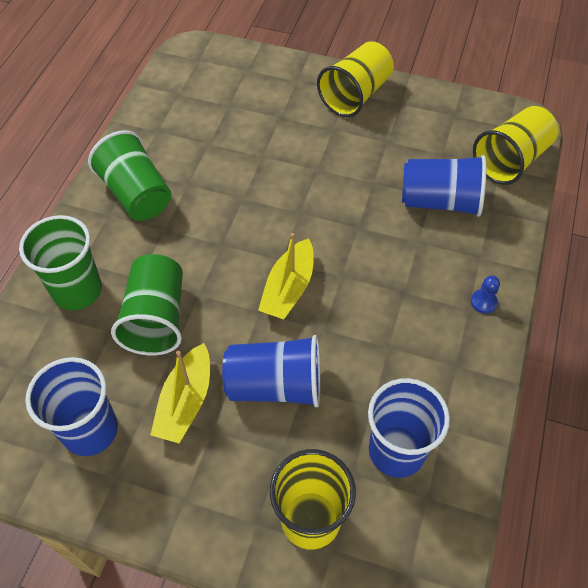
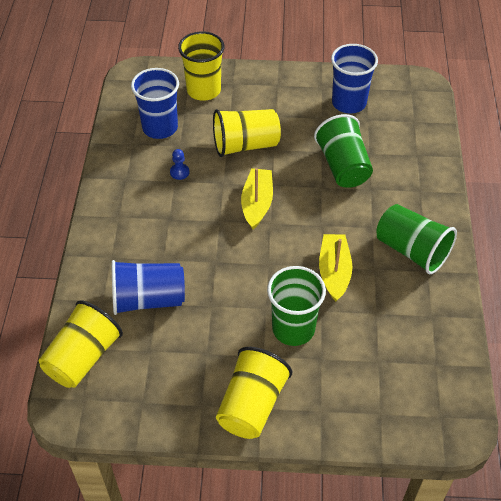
camera: 165 degrees right, 5 degrees down
(77, 290) = (409, 172): green cup -> green cup (293, 328)
(186, 401) = (299, 126): yellow boat -> yellow boat (334, 272)
(275, 385) = (245, 145): blue cup -> yellow cup
(483, 302) = (107, 223): blue pawn -> blue pawn (179, 172)

